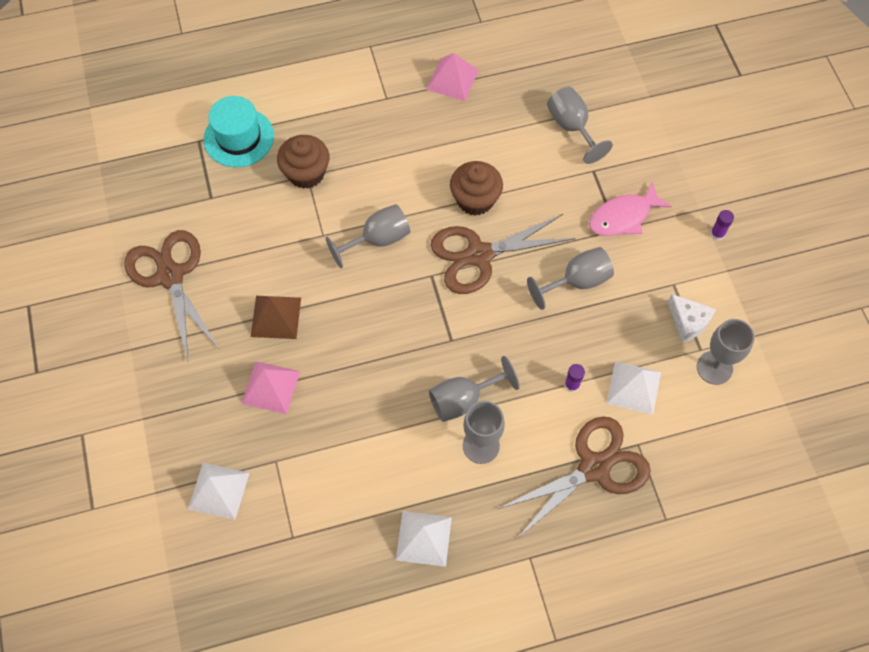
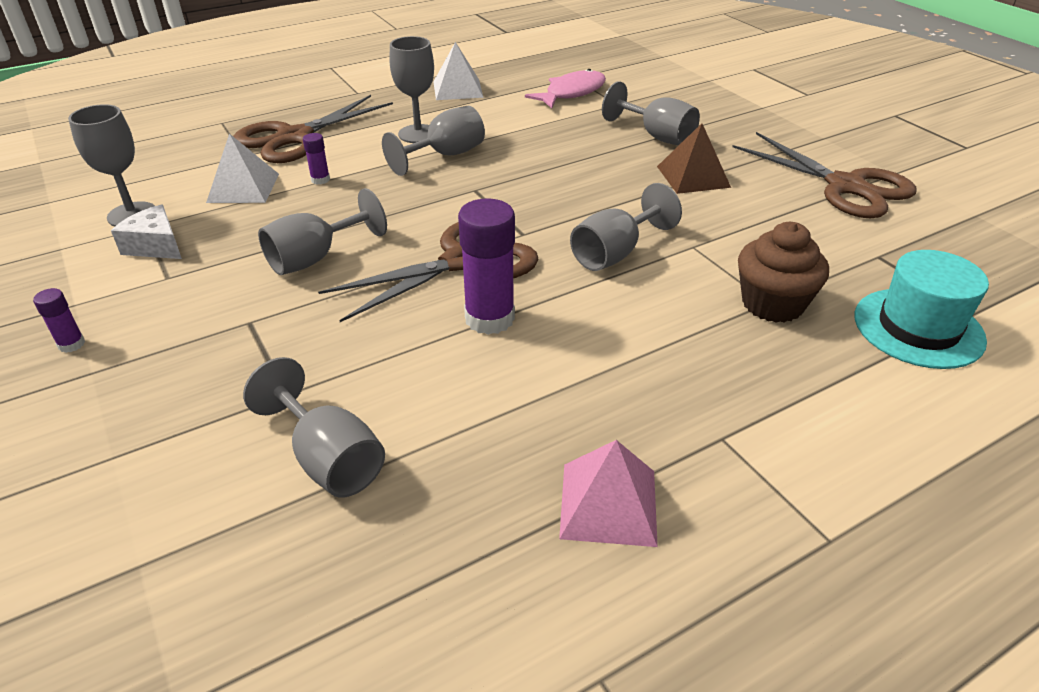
camera: 165 degrees right, 25 degrees down
(218, 491) = (656, 86): white pyramid -> none
(271, 387) = (657, 136): pink pyramid -> grey goblet
(475, 200) = (489, 318): brown cupcake -> purple glue stick
(623, 217) = (235, 339): pink fish -> pink fish (571, 93)

